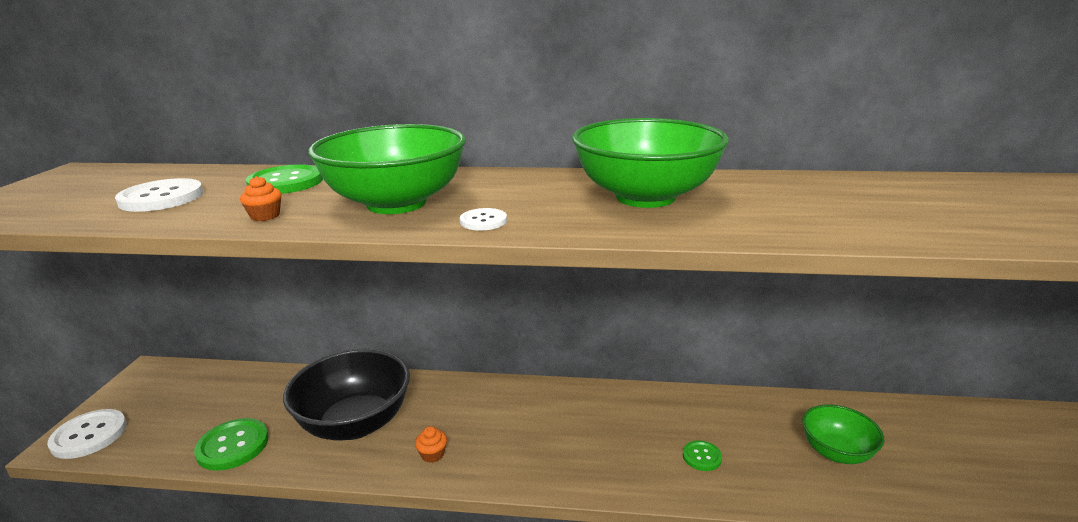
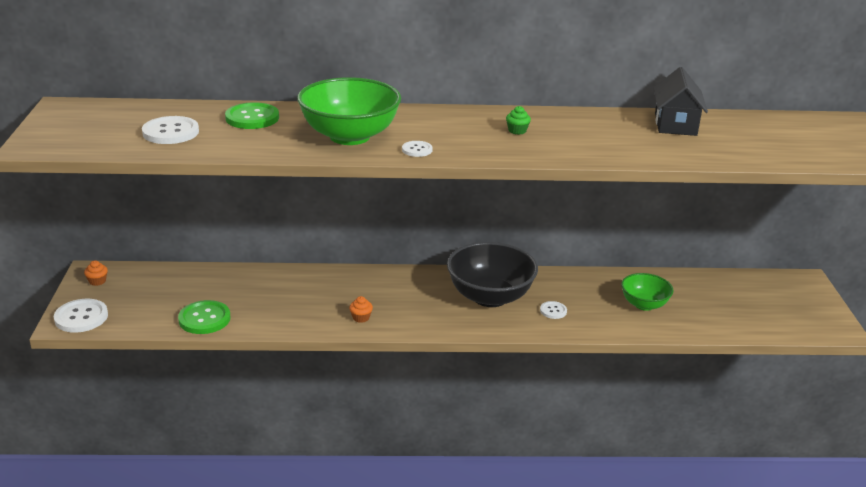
camera: 10 degrees left, 5 degrees up
(265, 216) = (265, 147): orange cupcake -> orange cupcake (97, 281)
(355, 423) = (293, 301): black bowl -> black bowl (490, 297)
(645, 197) = (517, 131): green bowl -> green cupcake
(702, 457) = (553, 311): green button -> white button
(892, 189) = (675, 124): none -> black house

